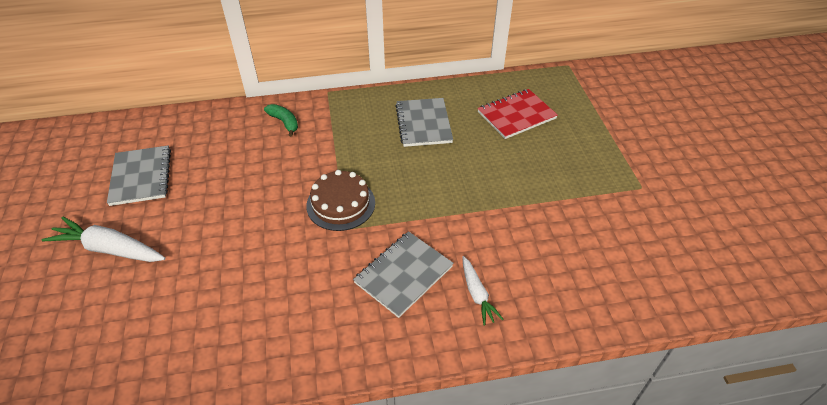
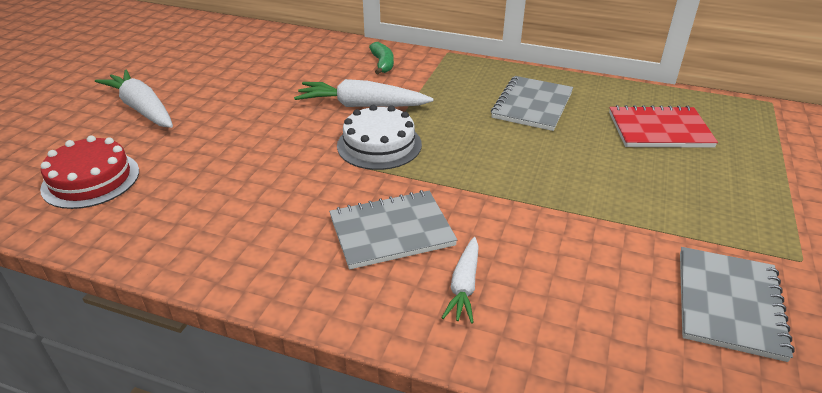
camera: 30 degrees right, 10 degrees down
(131, 337) = (91, 179): none -> red cake
(141, 177) = (218, 67): grey notebook -> grey notebook (729, 304)
(300, 171) = (362, 105): none -> white carrot
(341, 204) = (379, 145): brown cake -> white cake

